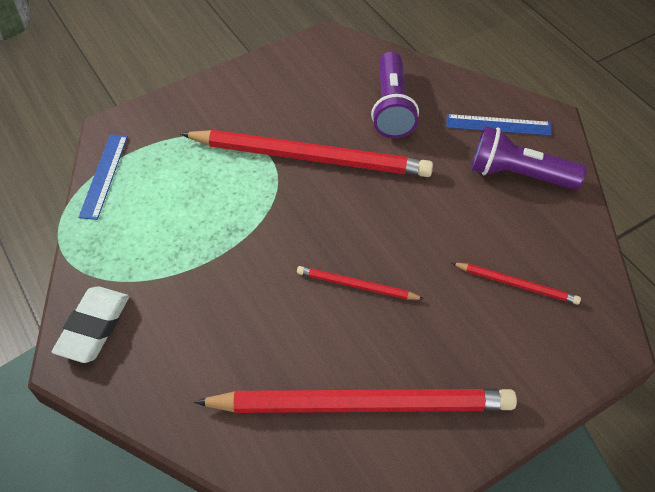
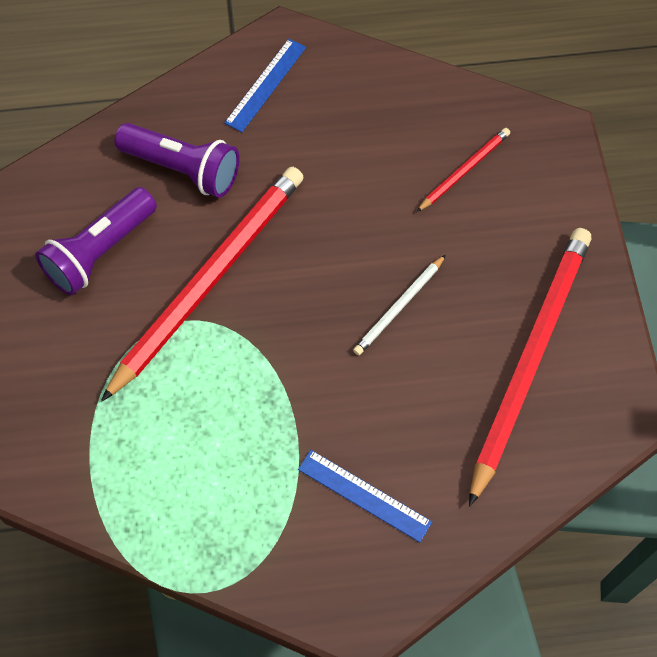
camera: 65 degrees left, 10 degrees up
(94, 327) = (327, 583): white eraser -> none
(104, 175) = (112, 511): blue ruler -> blue ruler (364, 495)
(357, 286) = (399, 307): red pencil -> white pencil
(518, 174) = (339, 101): purple flashlight -> purple flashlight (100, 251)

